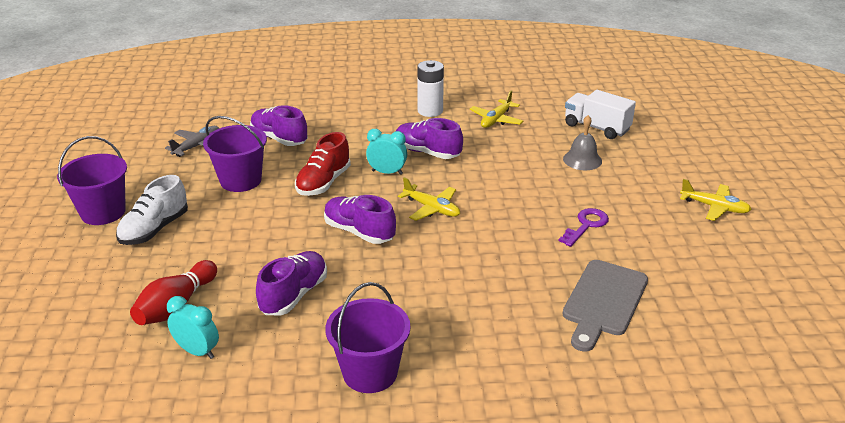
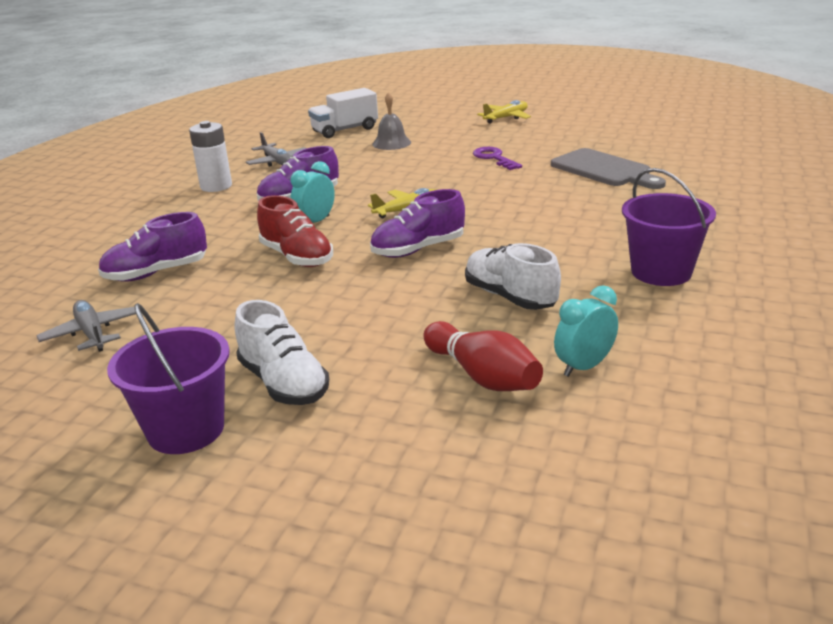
camera: 65 degrees left, 5 degrees down
(241, 180) = (229, 308): purple bucket -> none
(294, 295) = (510, 297): purple shoe -> white shoe
(496, 120) = (277, 162): yellow plane -> grey plane

